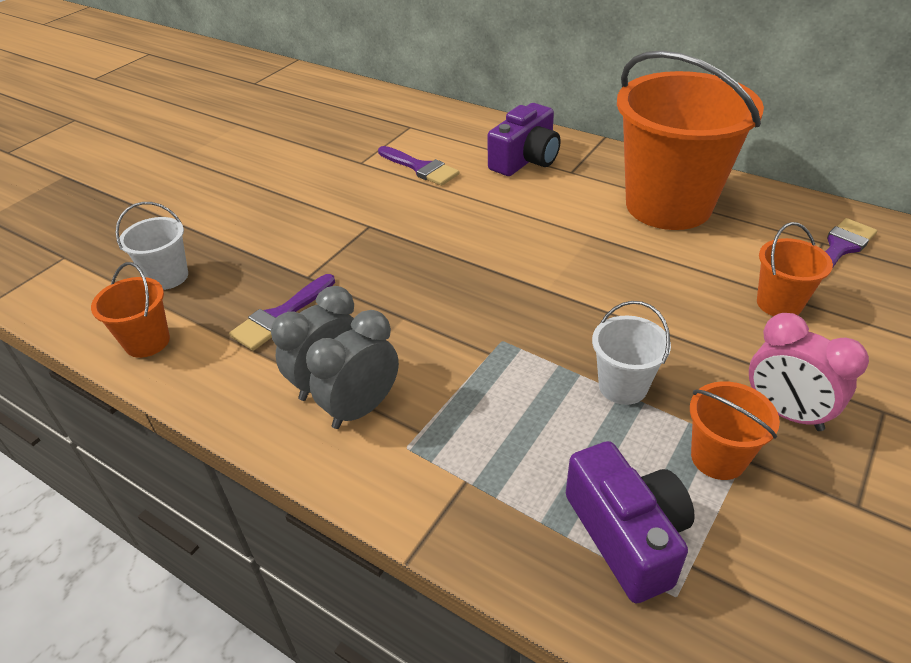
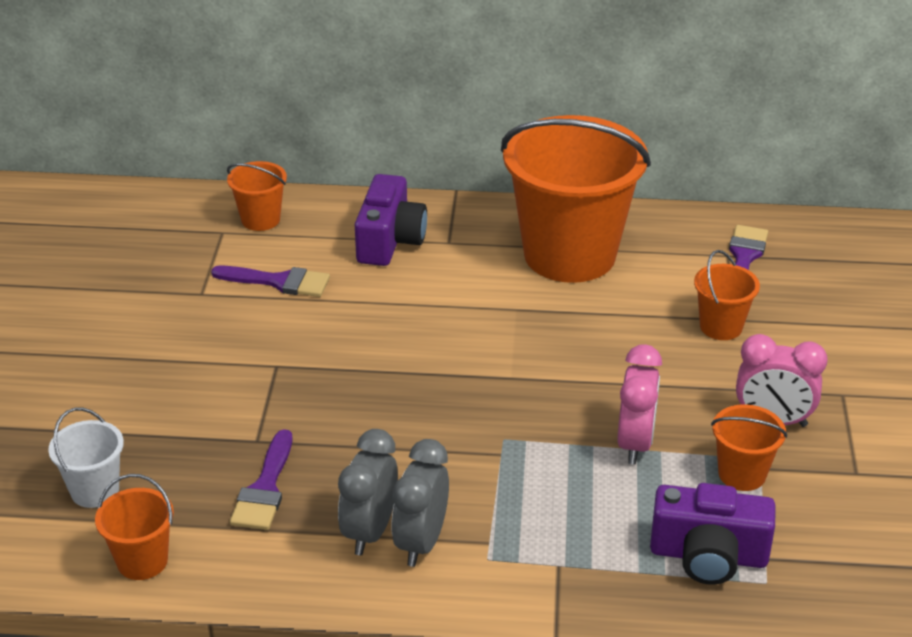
camera: 30 degrees left, 5 degrees down
(443, 124) = (260, 219): none -> orange bucket
(623, 386) = (635, 443): white bucket -> pink clock
(627, 535) = (708, 556): purple camera -> purple camera turned 150 degrees clockwise

